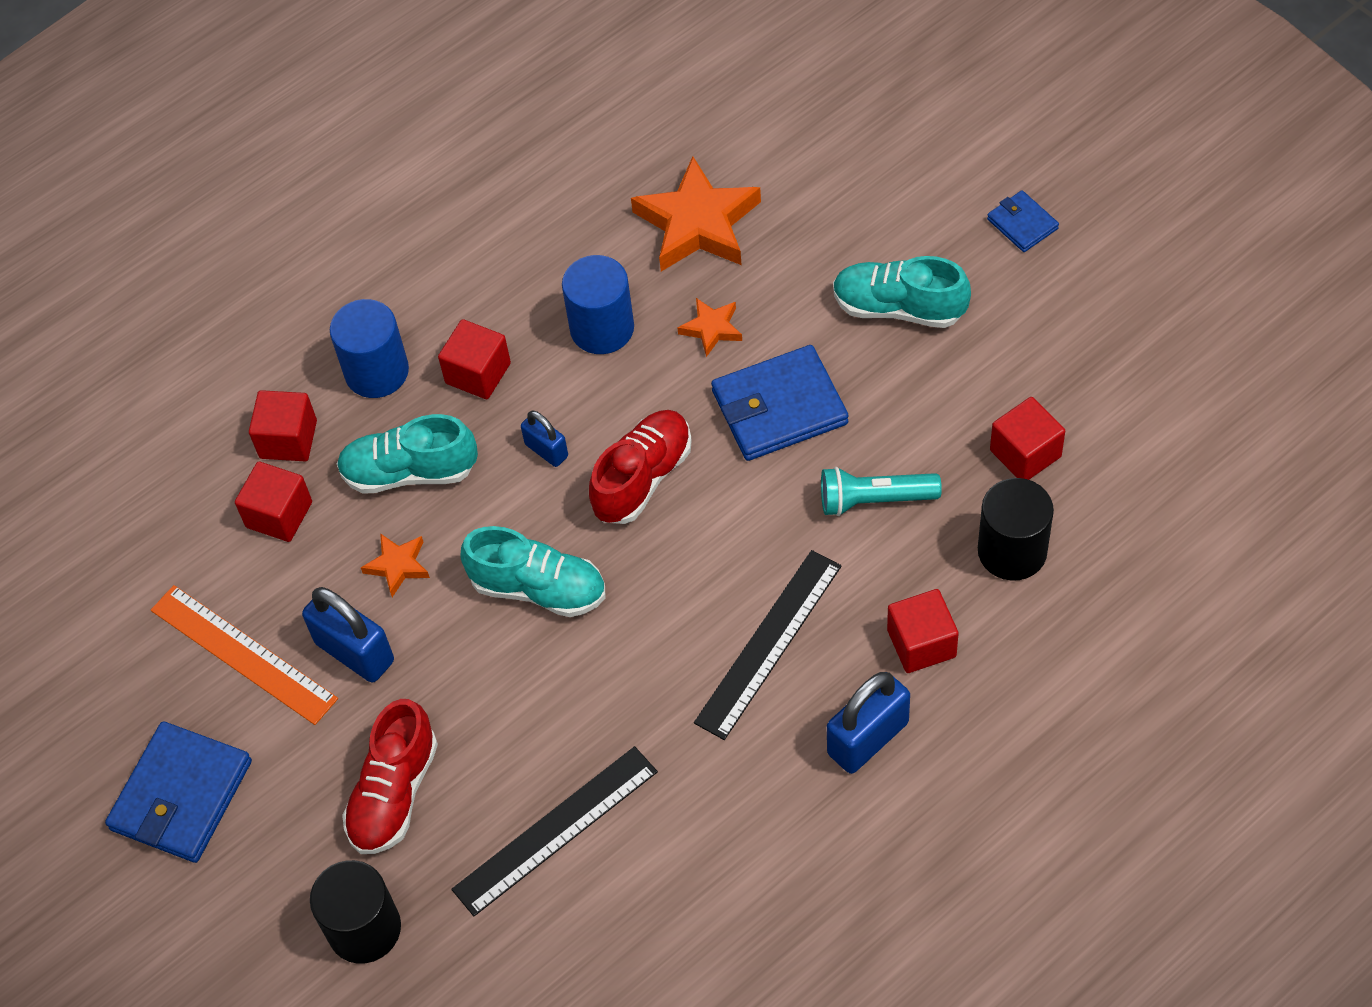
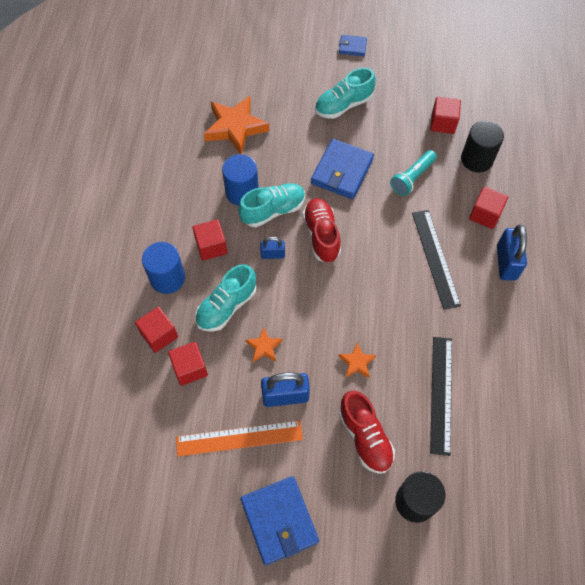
camera: 50 degrees left, 5 degrees up
(538, 588) = (329, 309): turquoise shoe -> turquoise shoe (273, 210)
(712, 329) = (284, 161): orange star -> orange star (357, 362)

